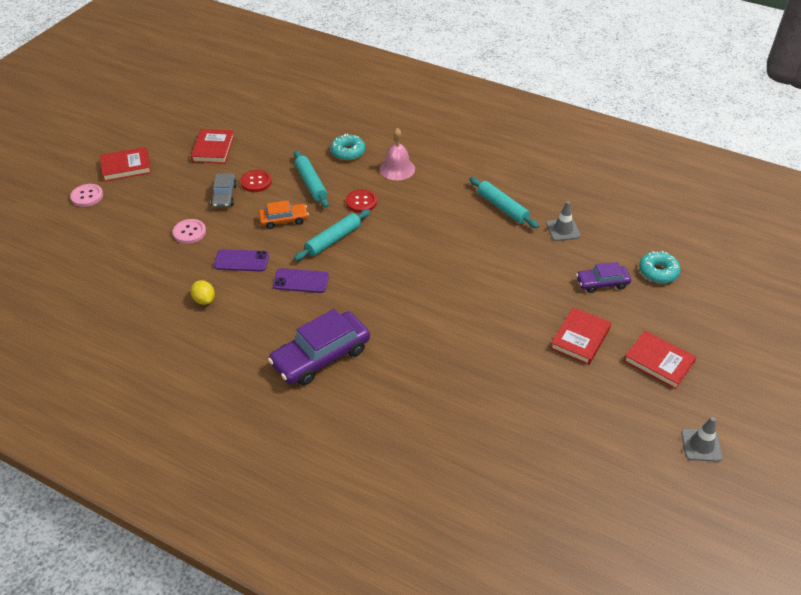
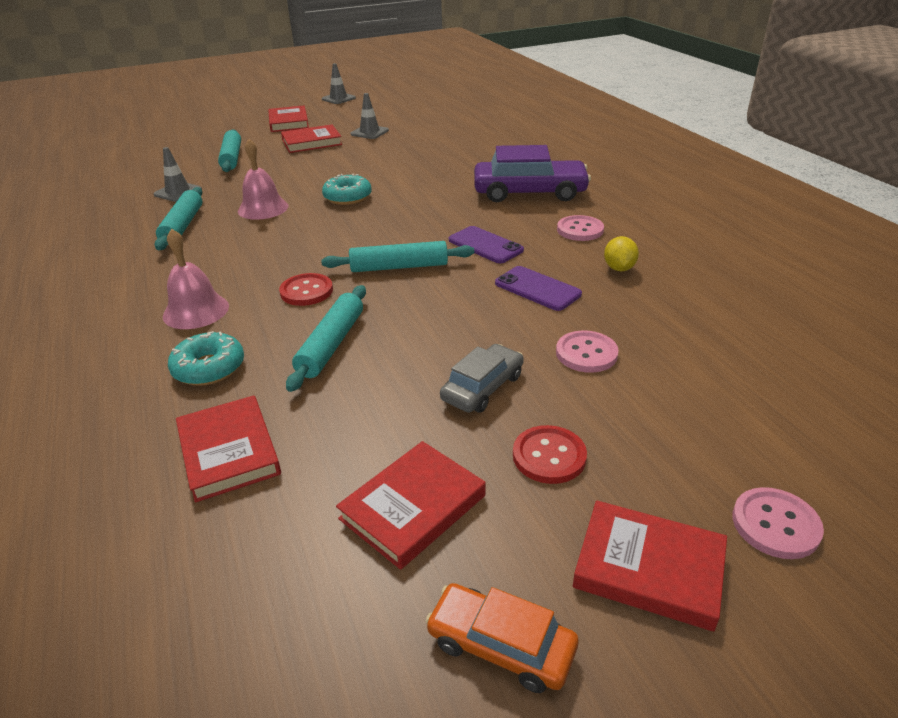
camera: 140 degrees left, 10 degrees down
(251, 326) = (580, 230): none -> pink button
(256, 182) = (407, 387): red button -> red button (549, 456)
(284, 220) = (431, 312): orange car -> orange car (501, 645)
(295, 134) = (229, 451): none -> red book
(482, 244) = (263, 208): none -> pink bell
(558, 384) = (369, 132): none -> grey traffic cone
(602, 283) = (232, 158): purple car -> turquoise rolling pin
(658, 272) = (182, 150): turquoise donut -> turquoise donut (347, 197)

